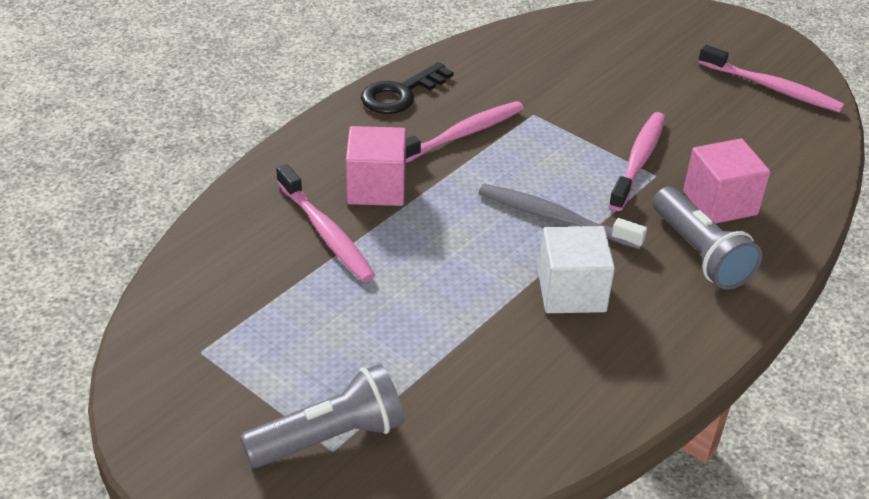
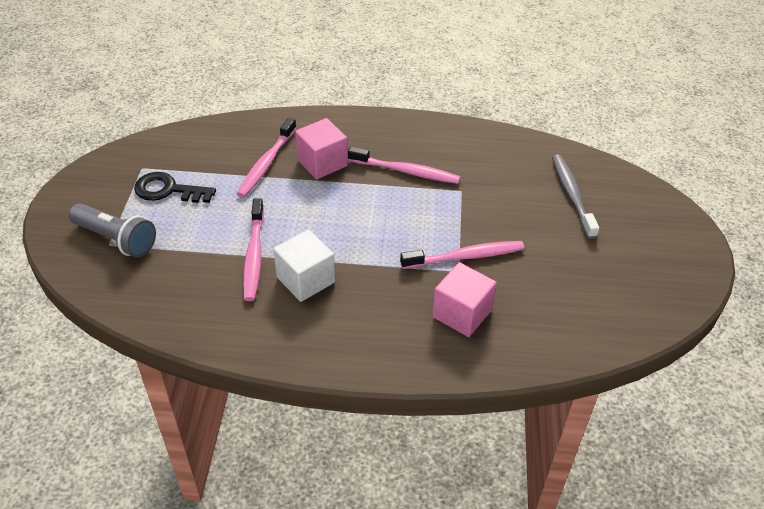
camera: 55 degrees right, 5 degrees up
(400, 94) = (418, 130): black key -> black key (168, 190)
(555, 218) = (367, 244): grey toothbrush -> grey toothbrush (572, 195)
(699, 254) = (397, 323): grey flashlight -> none
(772, 88) = (632, 290): pink toothbrush -> pink toothbrush (254, 255)

